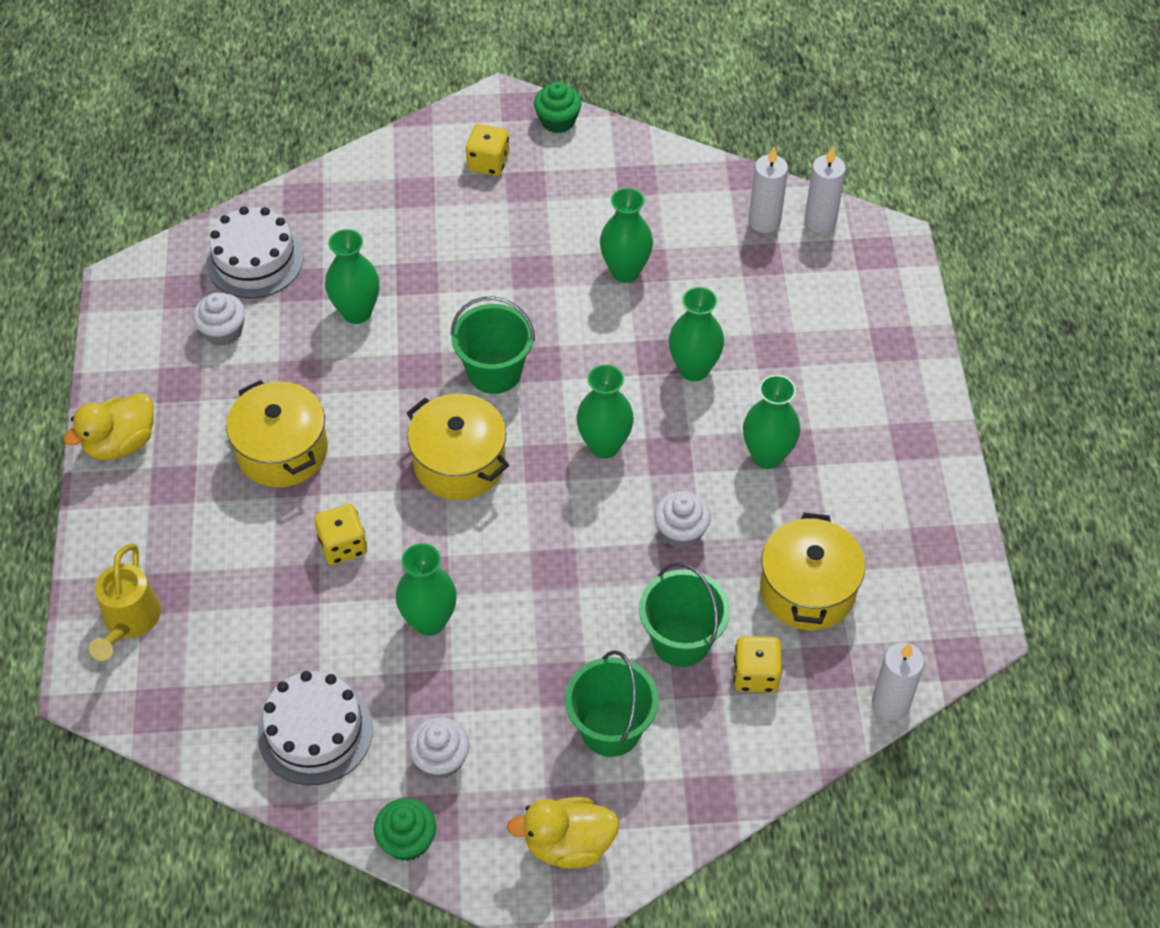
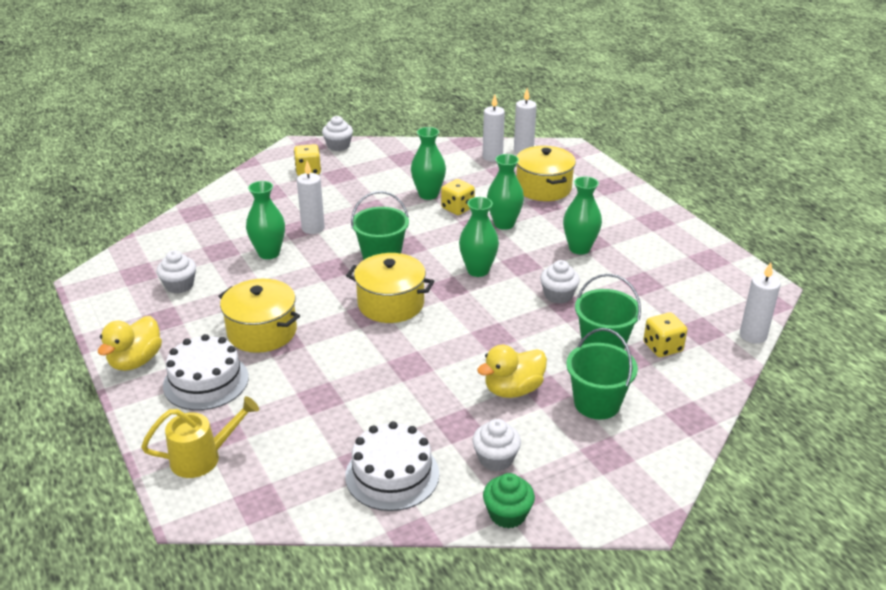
camera: 25 degrees left, 20 degrees down
(129, 621) = (203, 458): yellow watering can -> yellow watering can turned 90 degrees counterclockwise
(255, 260) = (180, 247): white cake -> white cake (206, 381)
(343, 545) = (340, 367): yellow dice -> yellow dice (457, 208)
(429, 621) = (430, 387): green vase -> none
(435, 284) = (313, 228): none -> white candle
(557, 121) = (338, 146): green cupcake -> white cupcake
(568, 844) = (621, 475): yellow duck -> yellow duck (513, 389)
(807, 590) = (656, 299): yellow pot -> yellow pot (543, 188)

